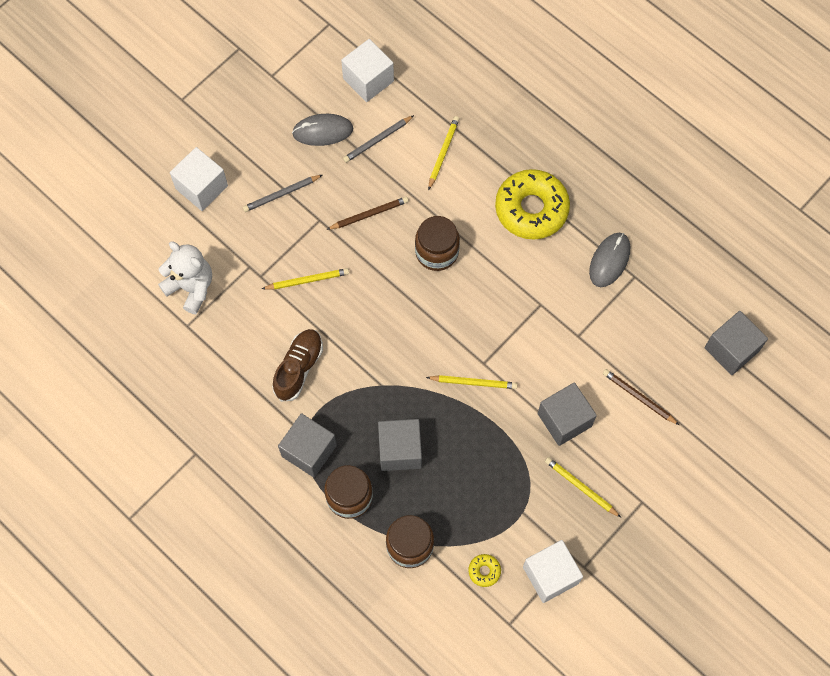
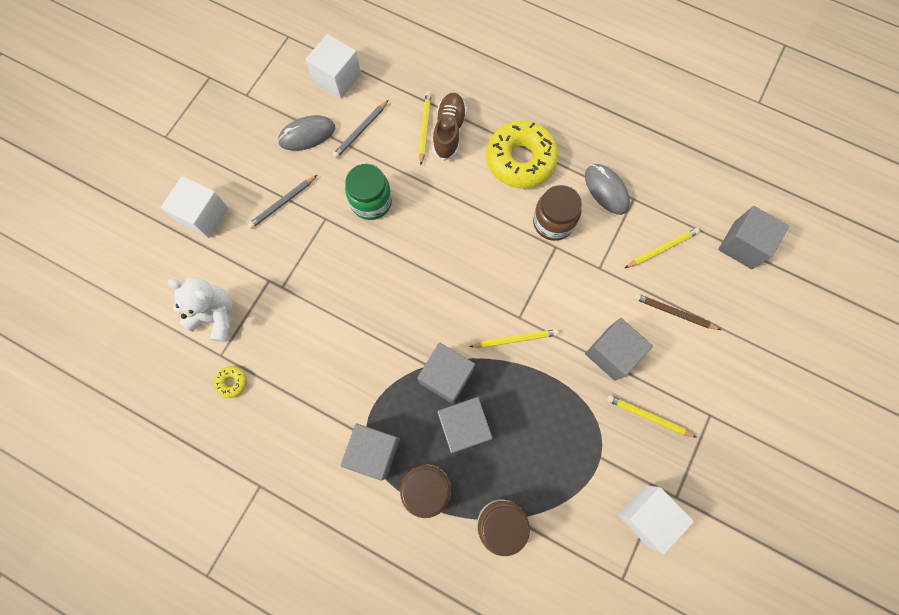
camera: 15 degrees left, 5 degrees up
(298, 368) = (342, 369): brown shoe -> brown shoe (449, 131)
(307, 280) = (328, 280): yellow pencil -> yellow pencil (662, 249)
(369, 214) = (371, 202): brown pencil -> green jar
(396, 400) = (446, 376): none -> grey cube
(436, 252) = (444, 222): brown jar -> brown jar (553, 222)
(484, 571) = (581, 530): yellow donut -> yellow donut (232, 382)
(609, 260) = (606, 190): grey mouse -> grey mouse turned 45 degrees counterclockwise

